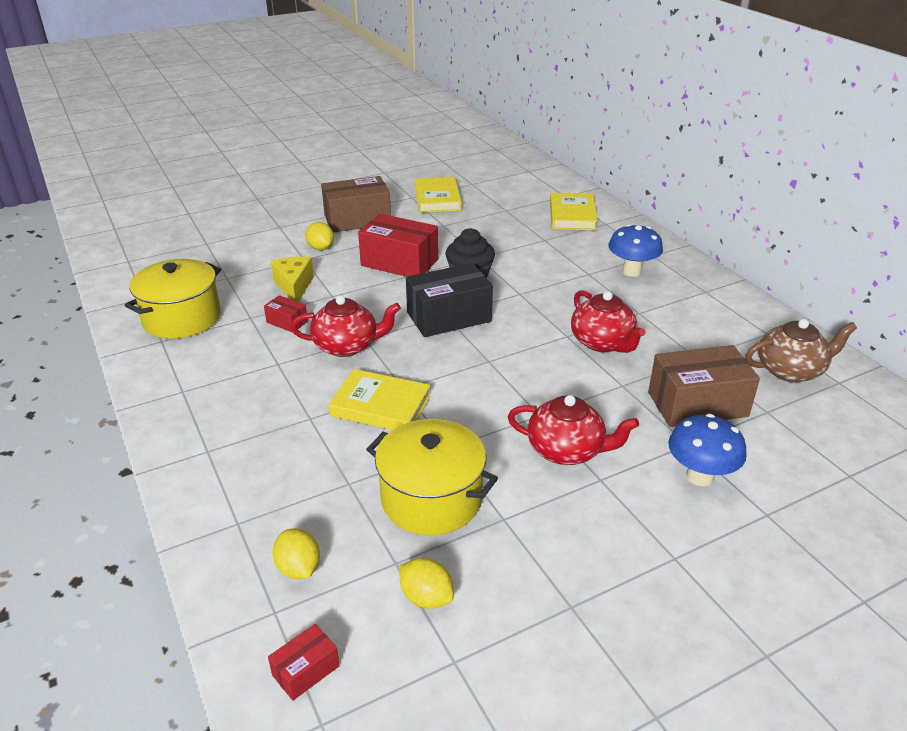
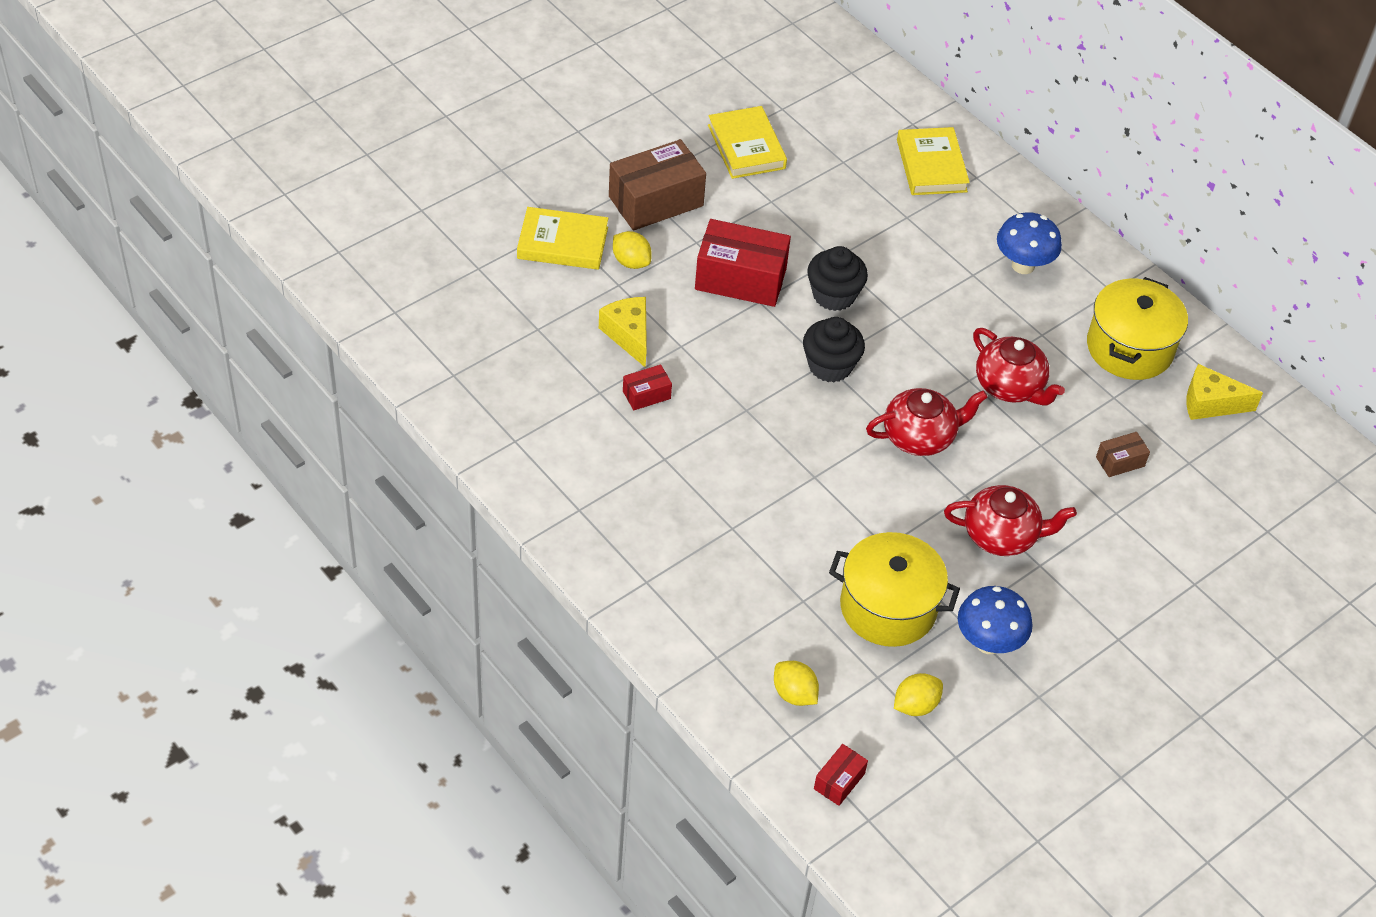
camera: 15 degrees left, 15 degrees up
(182, 318) = (519, 403): yellow pot -> yellow pot (1129, 348)
(287, 322) = (646, 395): red box -> red box turned 45 degrees counterclockwise
(347, 346) = (731, 424): red teapot -> red teapot (920, 437)
(380, 406) = (799, 503): yellow book -> yellow book (562, 243)
(426, 597) = (915, 705): yellow lemon -> yellow lemon turned 60 degrees counterclockwise
(449, 317) = (830, 366): black box -> black cupcake
(697, 404) = (1120, 461): brown box -> brown box, size x0.48
(699, 476) = (1131, 550): blue mushroom -> blue mushroom (988, 643)
(790, 370) = (1210, 403): brown teapot -> yellow cheese

